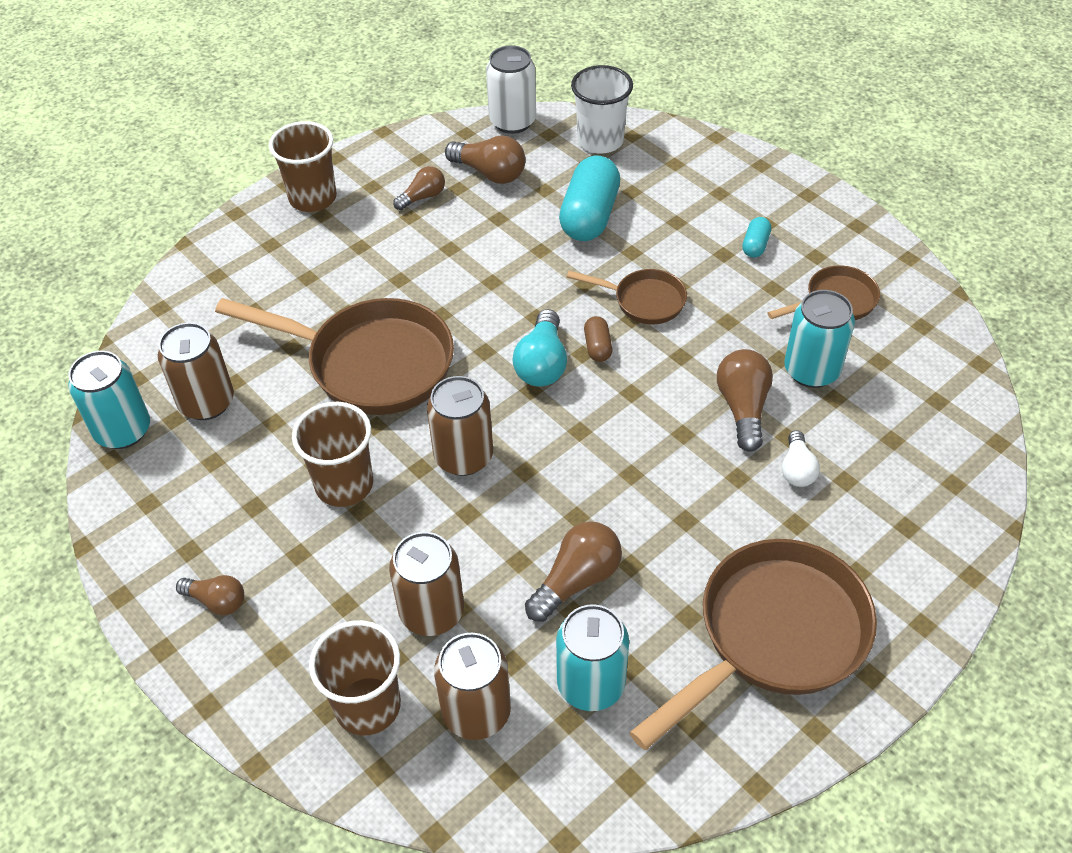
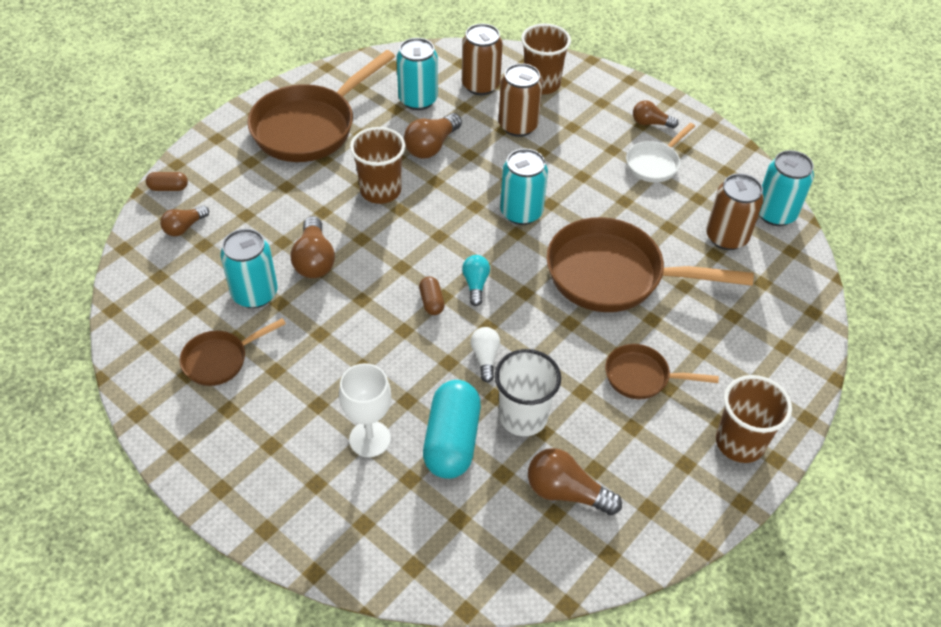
camera: 170 degrees right, 0 degrees up
(246, 522) = (654, 163): none -> white pan
(344, 485) = (599, 189): brown cup -> brown cup (380, 191)
(423, 197) = (628, 452): brown light bulb -> brown light bulb (184, 227)
(463, 456) = (521, 212): brown can -> turquoise can
(512, 121) = (558, 578): white can -> none
(542, 364) = (475, 284): turquoise light bulb -> turquoise light bulb, size x0.64
(600, 141) = (450, 553): white cup -> white cup (523, 417)
(644, 301) = (394, 348): brown pan -> brown pan (642, 377)
(670, 222) = (370, 439): none -> white goblet
(755, 245) = (286, 417): turquoise capsule -> none
(797, 469) = (279, 219): white light bulb -> white light bulb (485, 358)
(969, 532) = (168, 188): none -> brown capsule

